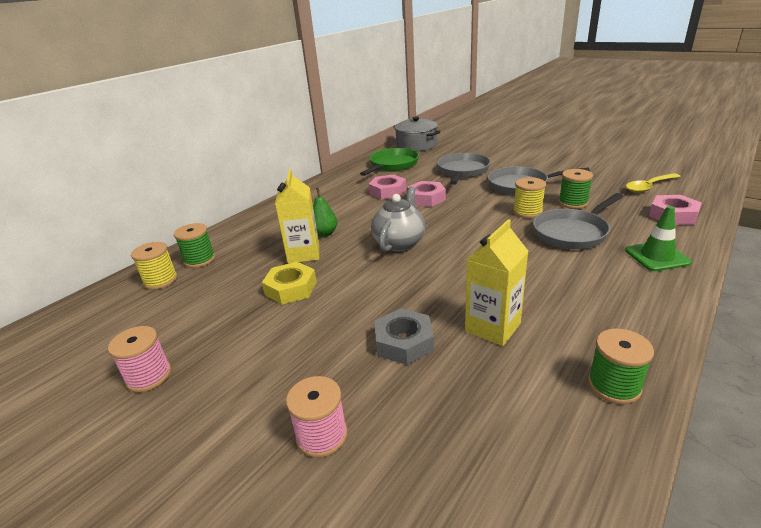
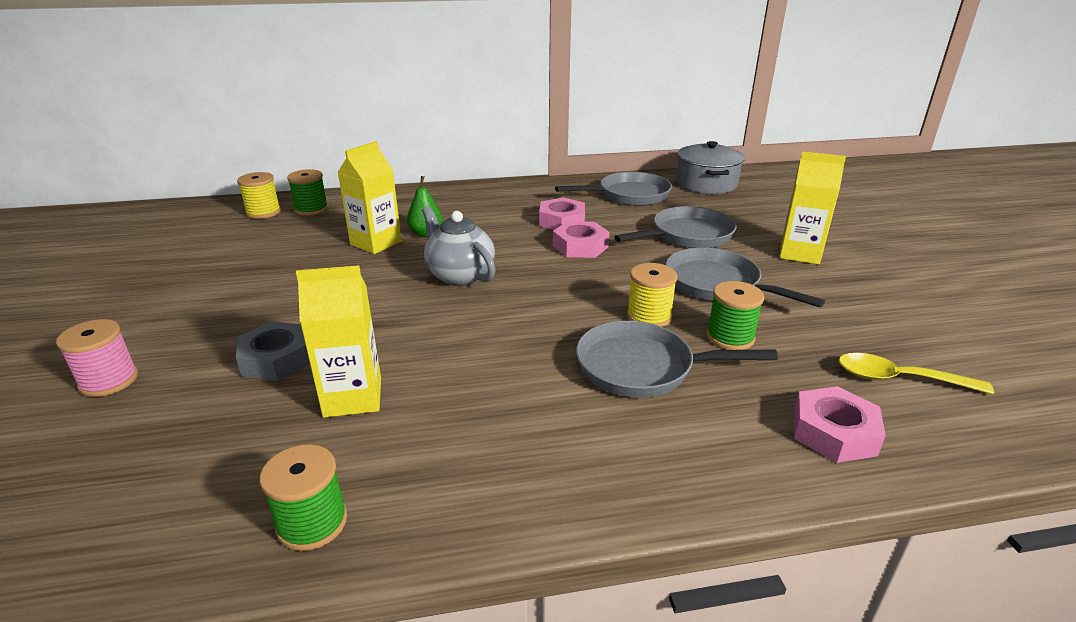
camera: 40 degrees right, 0 degrees up
(149, 376) = (133, 275): pink spool -> none
(291, 288) = (310, 266): yellow nut -> none
(392, 165) = (629, 195): green pan -> grey pan
(399, 243) = (459, 276): grey teapot -> grey teapot turned 105 degrees counterclockwise
(521, 158) = (799, 253): none -> yellow carton
(657, 256) = (672, 458): green traffic cone -> none

